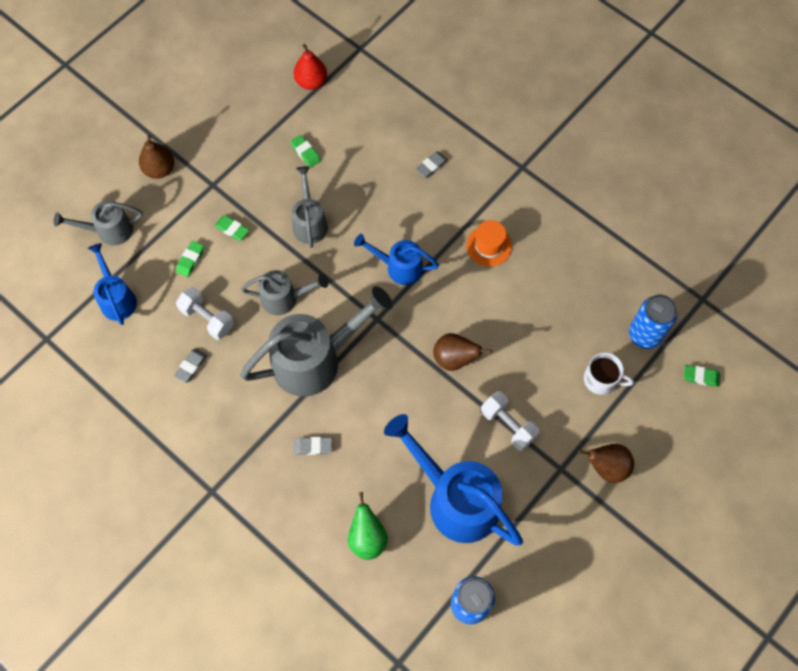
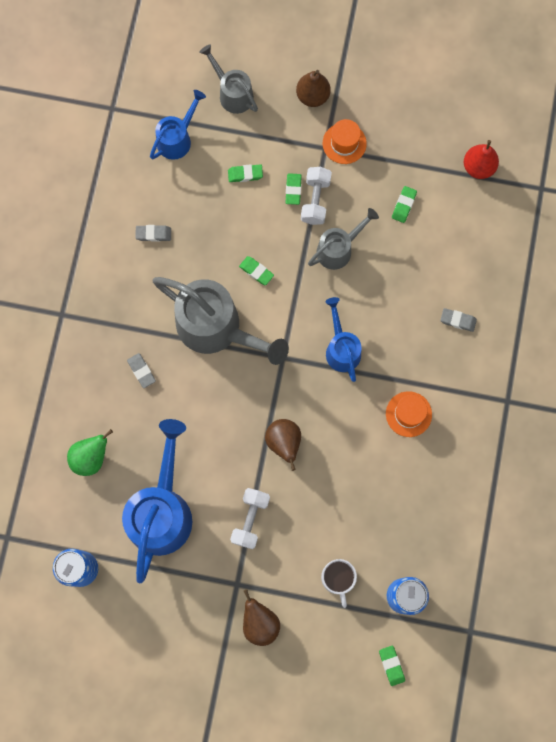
camera: 60 degrees right, 10 degrees up
(207, 318) = (202, 220): white dumbbell -> white dumbbell (315, 200)
(219, 168) = (344, 143): none -> orange hat
(285, 298) = (256, 271): grey watering can -> green eraser

